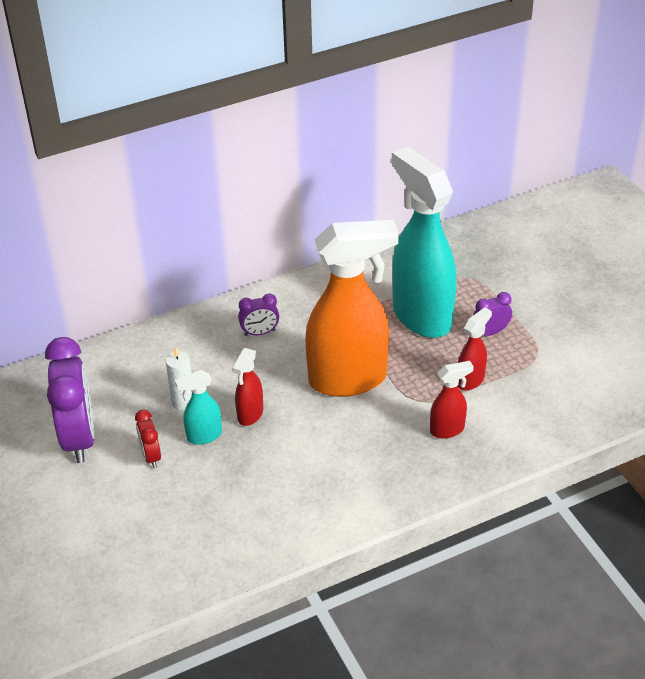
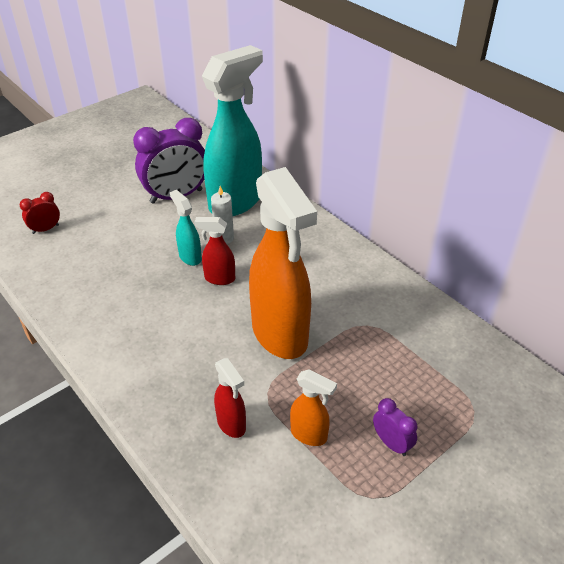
camera: 75 degrees right, 0 degrees up
(151, 456) = (163, 234): red clock -> red clock (45, 229)
(260, 333) = (320, 265): purple clock -> none
(421, 316) = (391, 376): turquoise spray bottle -> turquoise spray bottle (236, 202)
(471, 380) = (309, 435): red spray bottle -> orange spray bottle

